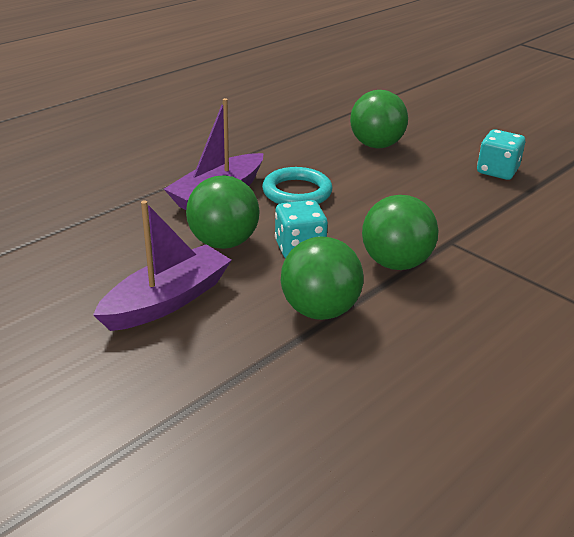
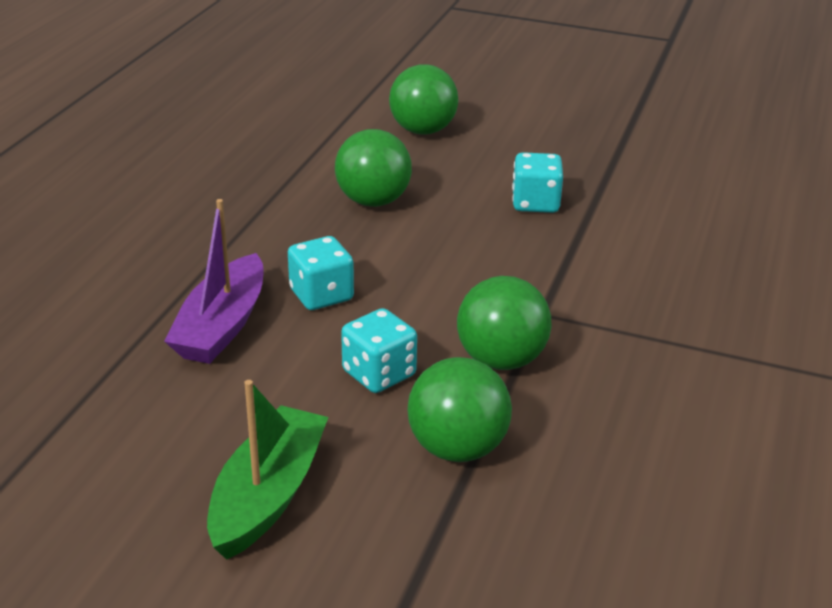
camera: 25 degrees left, 0 degrees up
(167, 300) = (268, 495): purple boat -> green boat
(223, 242) = (280, 393): green ball -> green ball (422, 131)
(297, 192) = (321, 295): turquoise ring -> turquoise dice

